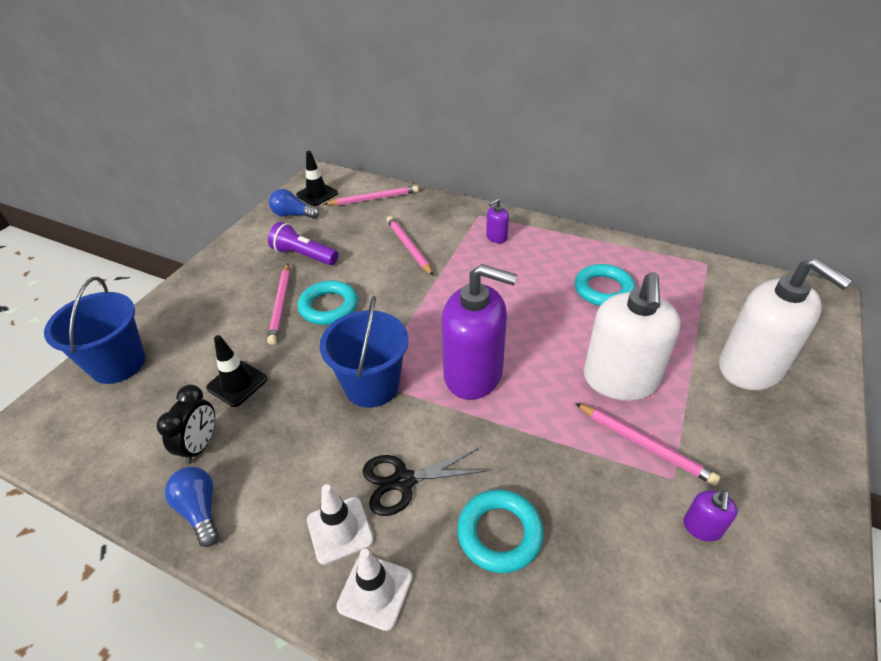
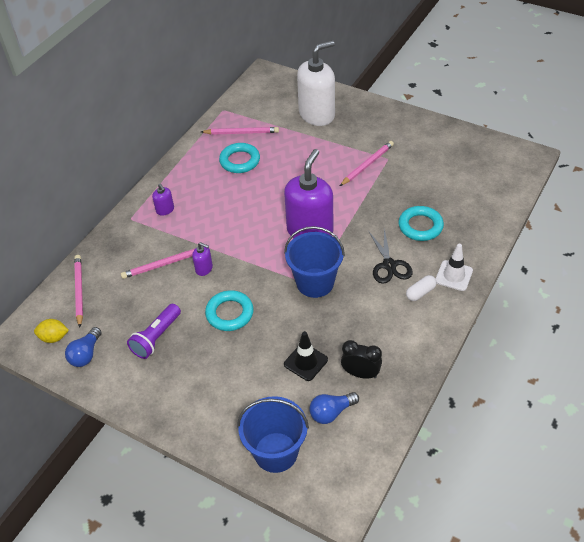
camera: 85 degrees left, 5 degrees up
(200, 510) = (409, 363): blue light bulb -> blue light bulb (331, 412)
(281, 305) = (221, 346): pink pencil -> pink pencil (241, 133)
(317, 194) = (54, 337): black traffic cone -> yellow lemon
(340, 530) = (420, 292): white traffic cone -> white capsule
(620, 380) = (321, 166): white soap dispenser -> none
(702, 527) = (415, 155): purple soap dispenser -> purple soap dispenser (204, 269)

